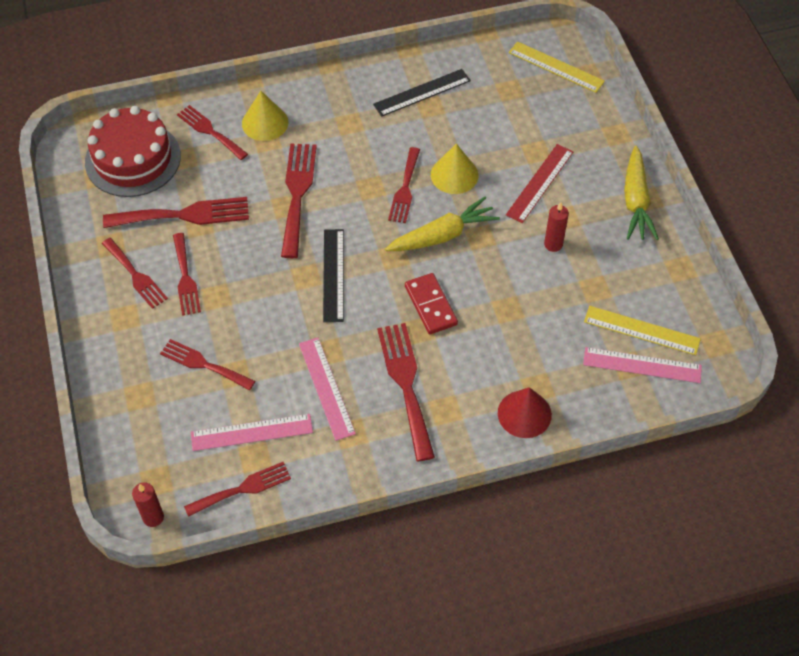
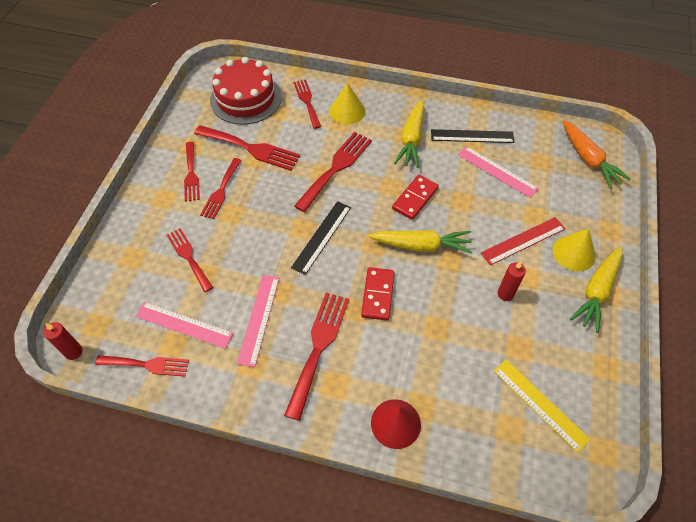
camera: 30 degrees right, 0 degrees up
(359, 125) = (411, 140): none -> yellow carrot
(405, 189) = (415, 198): red fork -> red domino
(454, 175) = (459, 205): yellow cone -> yellow cone (574, 253)
(556, 67) = (588, 160): yellow ruler -> orange carrot
(642, 365) = (522, 435): pink ruler -> pink ruler (497, 171)

